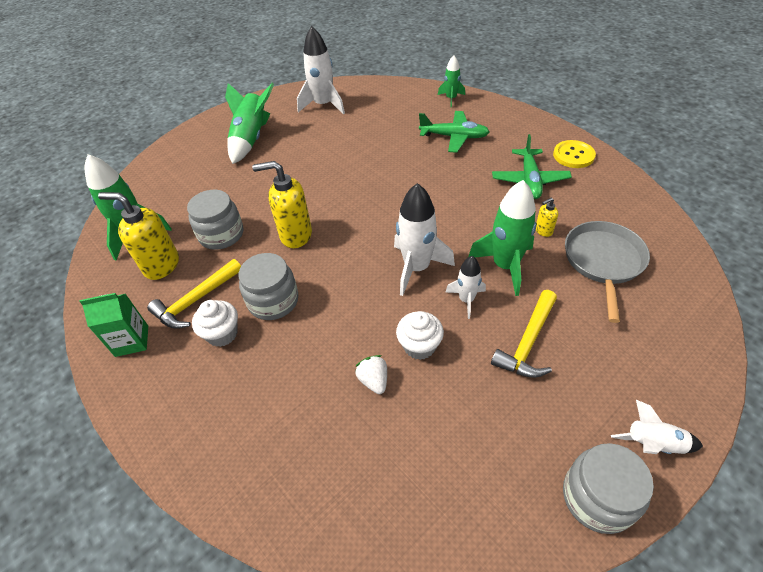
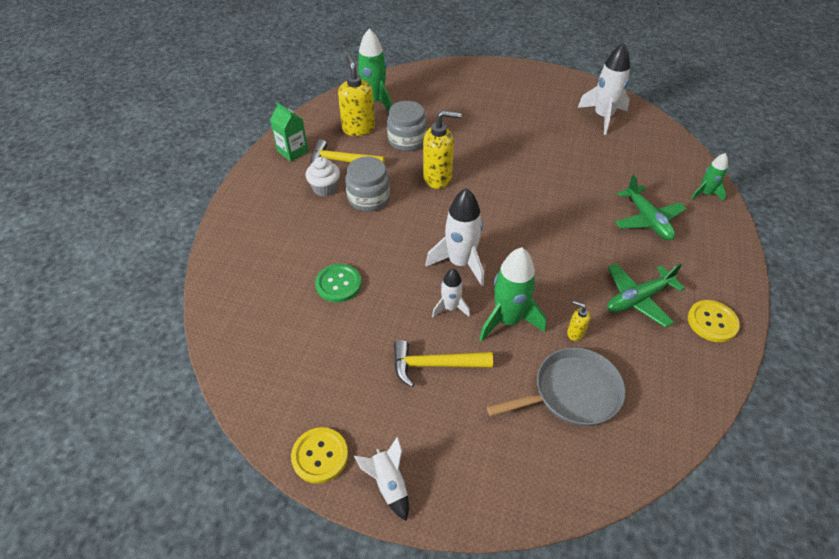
camera: 55 degrees right, 0 degrees up
(251, 139) = (518, 100): green rocket -> none
(295, 235) = (438, 178): yellow soap dispenser -> yellow soap dispenser turned 120 degrees clockwise
(374, 380) = (338, 284): white strawberry -> green button
(419, 346) = (385, 297): white cupcake -> none
(597, 497) = (320, 456): grey jar -> yellow button

